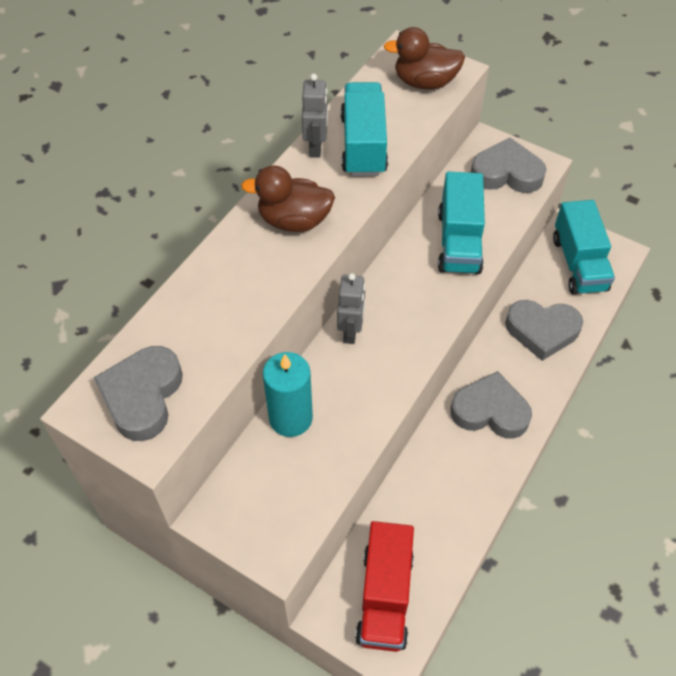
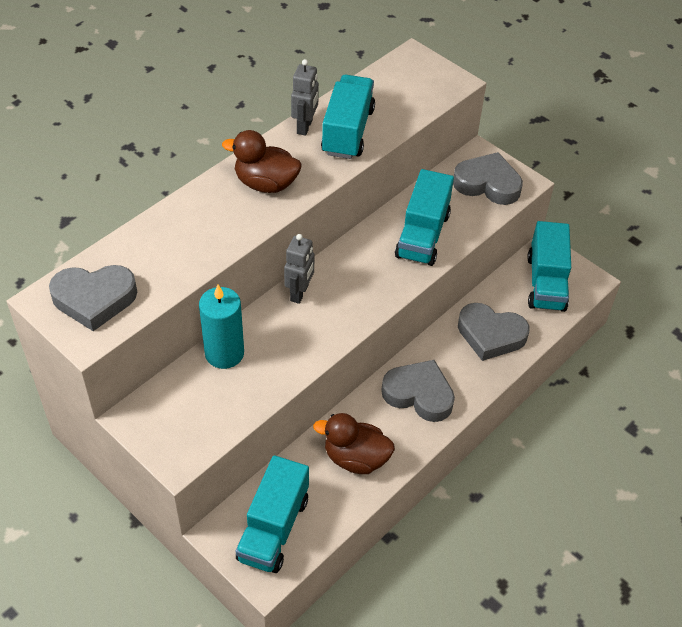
camera: 10 degrees right, 5 degrees down
(142, 396) = (94, 299): grey heart -> grey heart turned 120 degrees counterclockwise
(384, 596) = (273, 528): red truck -> turquoise truck
(424, 82) = (421, 87): brown duck -> brown duck (355, 458)

